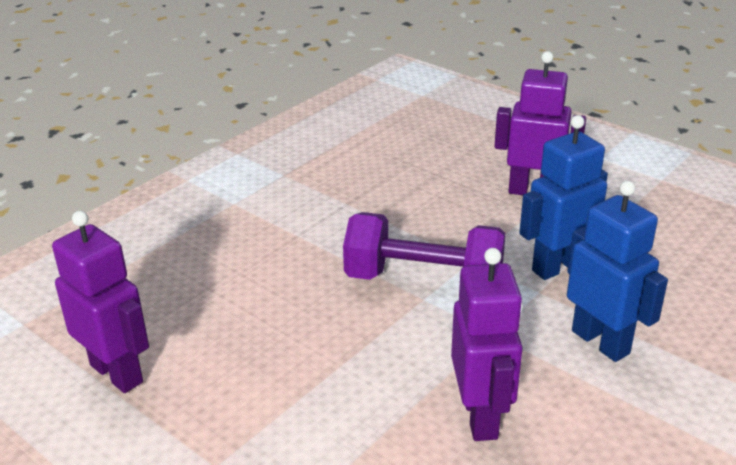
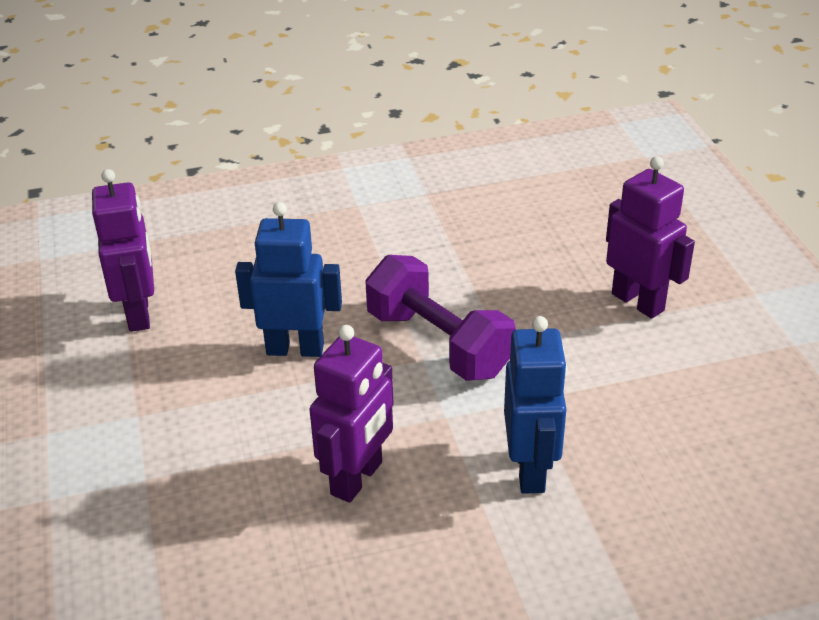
camera: 35 degrees right, 5 degrees up
(557, 266) = (574, 385): blue robot -> blue robot (295, 349)

